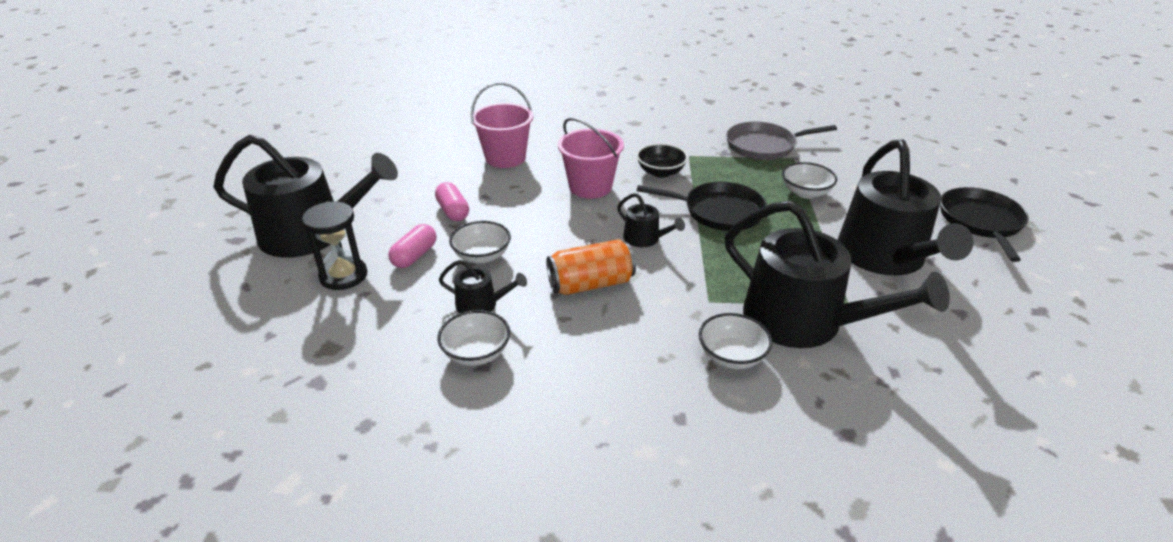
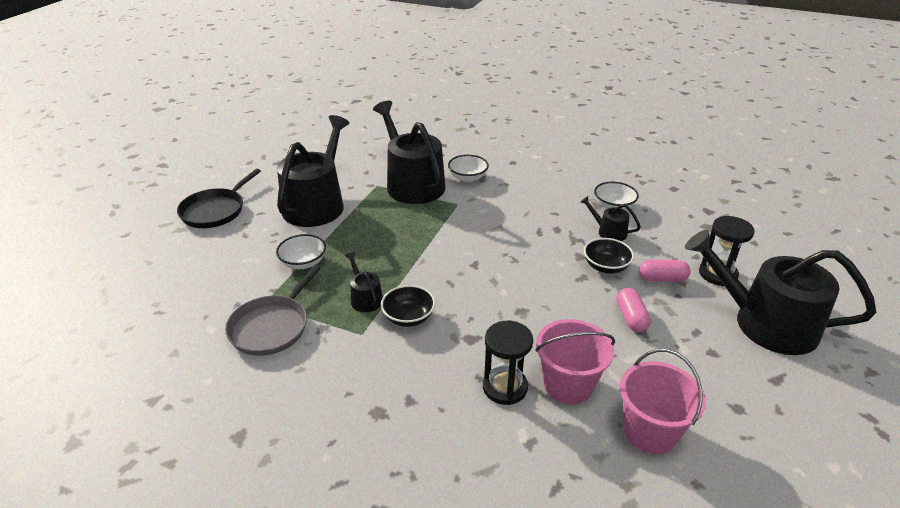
camera: 160 degrees left, 0 degrees up
(415, 256) = (662, 279): pink capsule -> pink capsule turned 45 degrees clockwise
(482, 256) = (606, 267): white bowl -> black bowl
(553, 148) = (505, 387): none -> black hourglass
(590, 187) = (489, 315): pink bucket -> pink bucket (650, 431)
(591, 284) = (529, 229): orange can -> none
(645, 239) = (470, 252): black watering can -> black watering can (365, 298)
(719, 211) = (393, 262): black pan -> none
(764, 146) = (272, 327): grey pan -> grey pan turned 105 degrees clockwise

